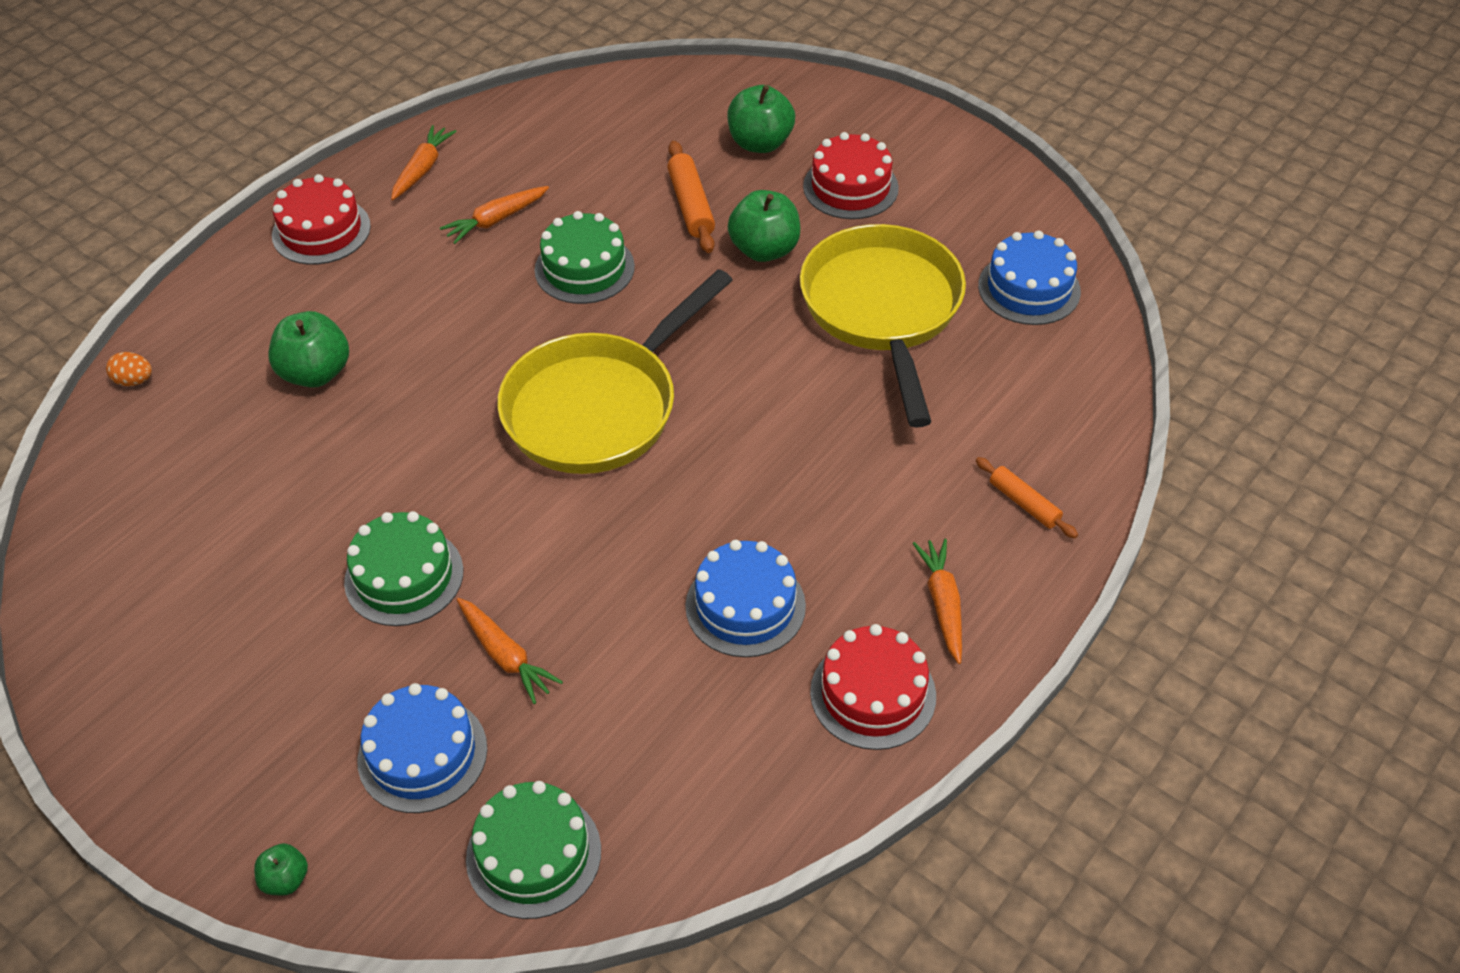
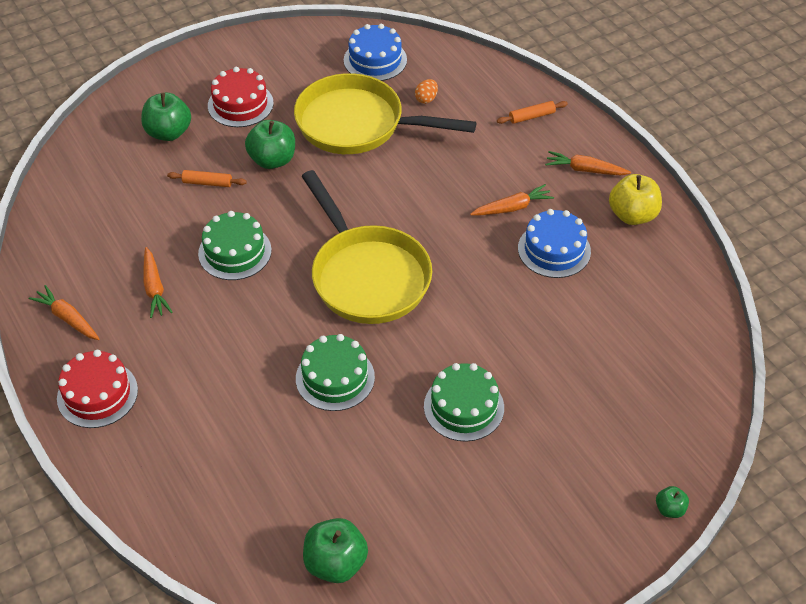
camera: 70 degrees left, 0 degrees up
(134, 381) = (195, 542): orange egg -> orange egg (426, 99)
(316, 373) = (251, 423): green apple -> green apple (335, 563)
(422, 754) = (603, 424): blue cake -> none
(505, 655) = (546, 368): orange carrot -> orange carrot (512, 207)
(533, 854) = (687, 385): green cake -> green cake (335, 378)
(691, 205) = (207, 183): orange rolling pin -> orange rolling pin, size x0.66
(873, 694) = (632, 215): red cake -> yellow apple

